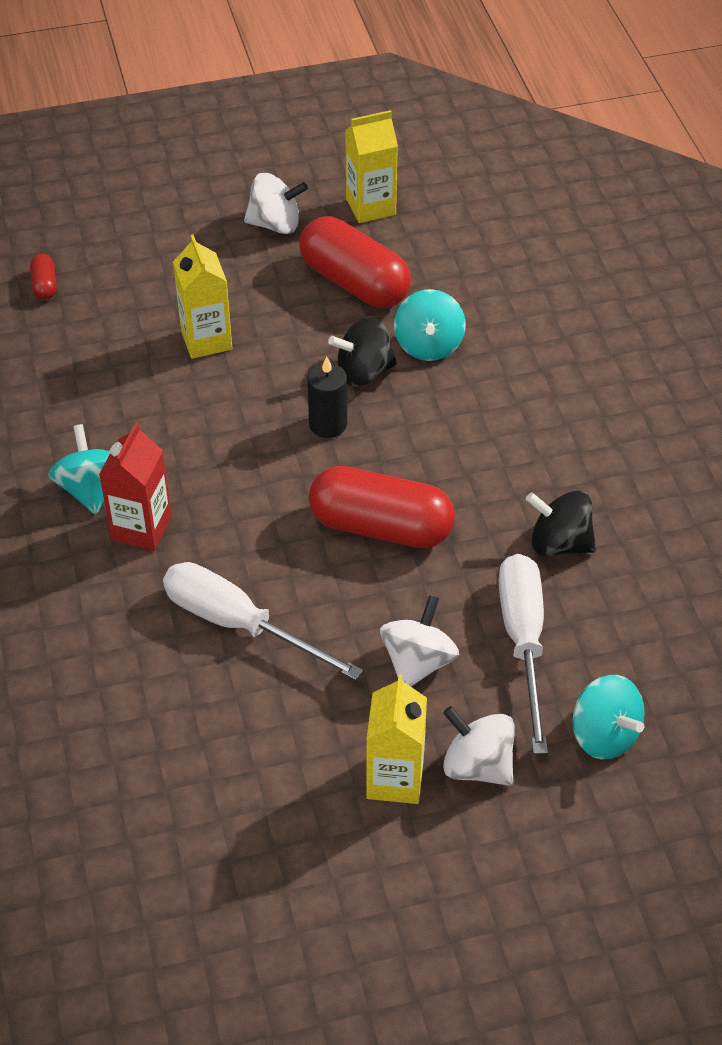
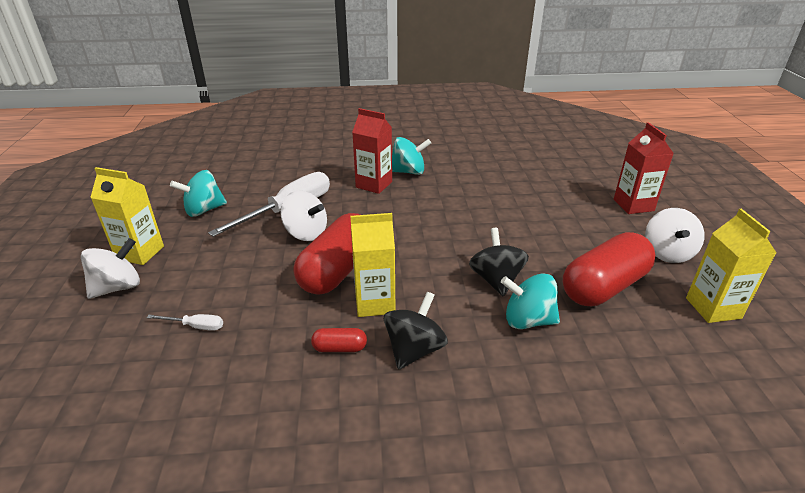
camera: 100 degrees right, 15 degrees down
(45, 285) = (577, 164): red capsule -> red capsule (339, 348)
(165, 239) = (633, 205): none -> red carton
(206, 340) = (531, 214): yellow carton -> yellow carton (375, 303)
(328, 424) = (442, 257): black candle -> none
(418, 662) = (215, 272): white spinning top -> white spinning top (306, 233)
(523, 642) = (195, 326): white screwdriver -> white screwdriver, size x0.43
(559, 543) = (276, 366): black spinning top -> black spinning top (414, 350)
(604, 735) = (82, 356): turquoise spinning top -> turquoise spinning top (204, 210)

